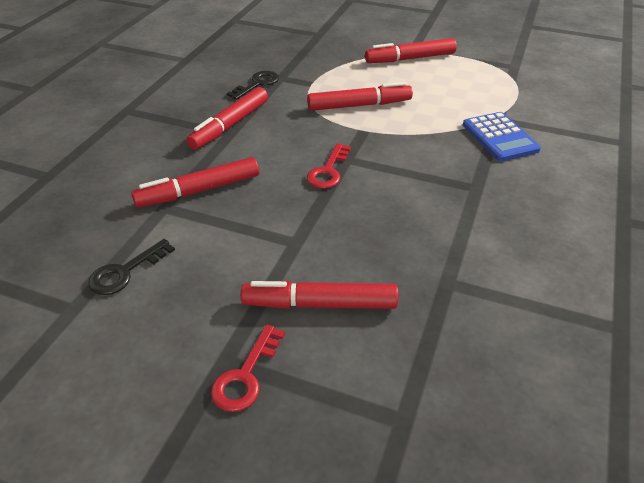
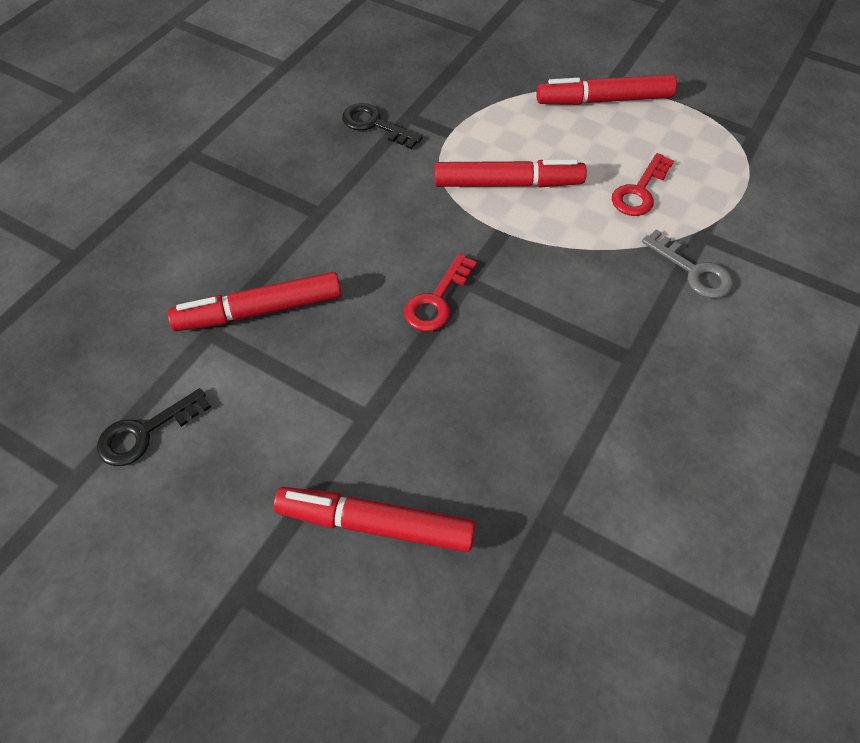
camera: 10 degrees right, 15 degrees up
(230, 125) = (322, 198): red marker -> none
(245, 376) = (261, 619): red key -> red key (639, 191)
(257, 84) = (374, 125): black key -> black key turned 105 degrees counterclockwise
(500, 137) = (693, 271): blue calculator -> grey key

